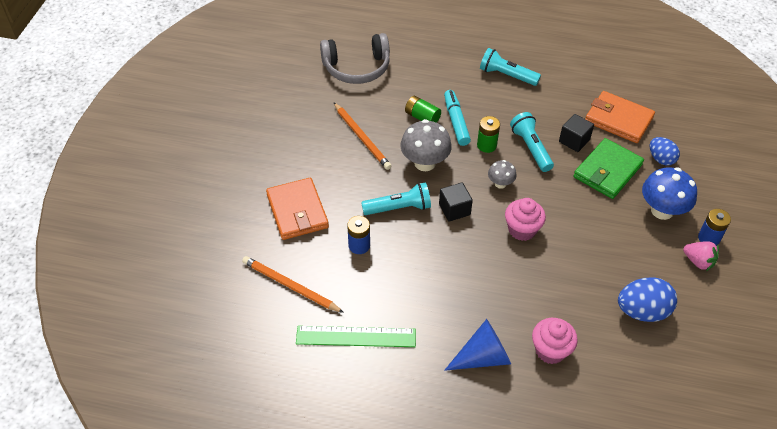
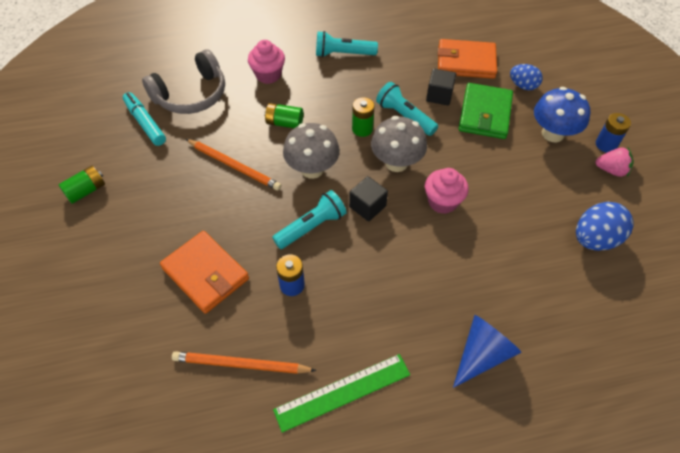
camera: 25 degrees left, 5 degrees up
(238, 116) = (86, 191): none -> green battery
(456, 122) = (320, 116): turquoise marker -> turquoise marker (145, 123)
(500, 183) = (396, 163): grey mushroom -> grey mushroom, size x1.81
(550, 350) = (540, 317): pink cupcake -> pink cupcake (268, 75)

